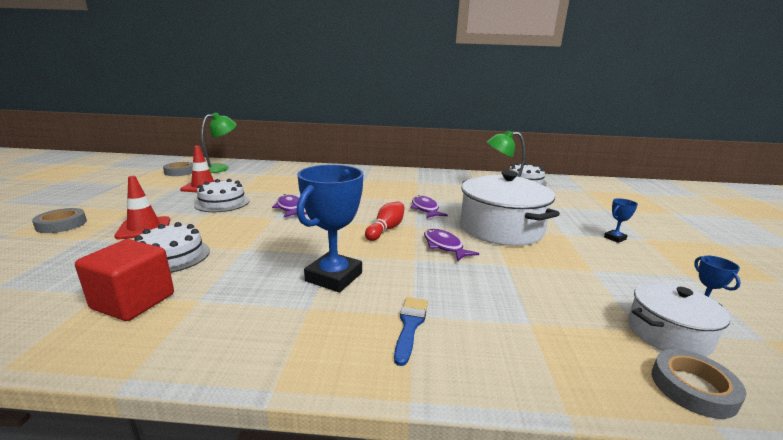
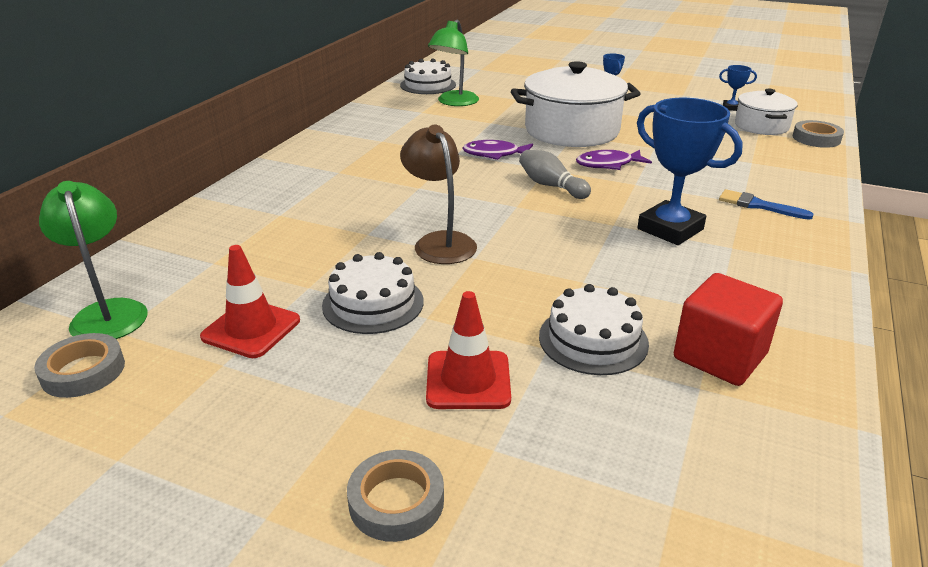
camera: 70 degrees left, 10 degrees up
(290, 208) = (440, 242): purple fish -> brown lamp
(386, 229) = (551, 186): red bowling pin -> grey bowling pin

